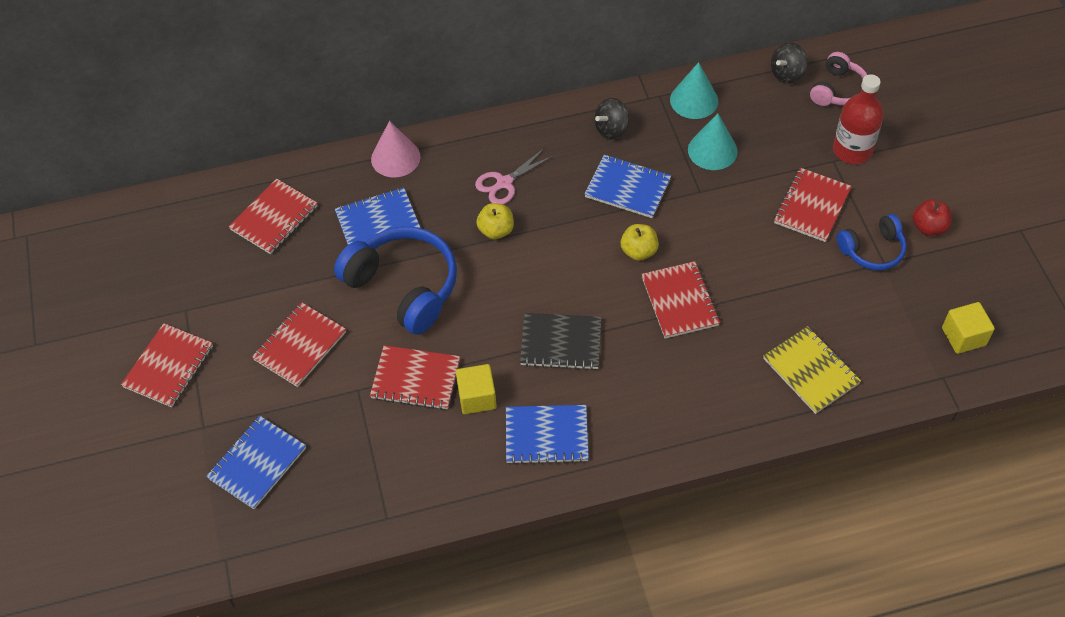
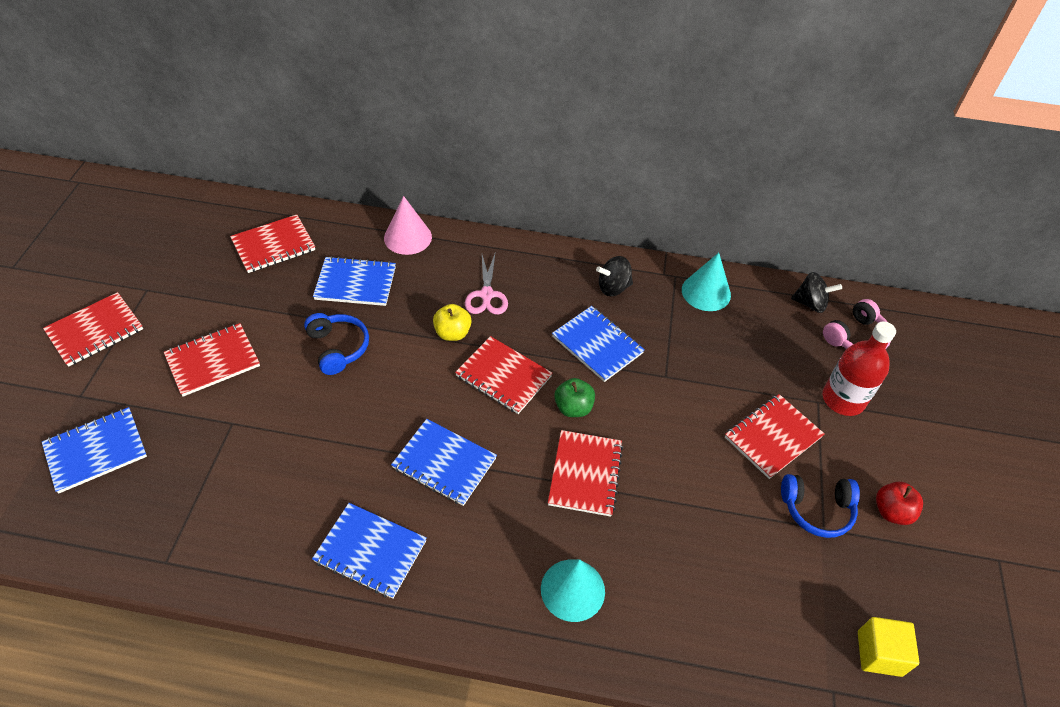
camera: 20 degrees right, 5 degrees down
(404, 286) = (338, 348): blue headphones -> blue headphones, size x0.57
(415, 379) = (288, 437): red notebook -> red notebook (503, 376)
(477, 397) = (331, 480): yellow cube -> none
(504, 183) = (486, 295): pink scissors -> pink scissors turned 75 degrees counterclockwise
(561, 343) = (444, 463): black notebook -> blue notebook
(639, 251) = (573, 408): yellow apple -> green apple
(712, 150) = (699, 343): turquoise cone -> turquoise cone (572, 590)
(787, 74) = (810, 303): black spinning top -> black spinning top turned 150 degrees counterclockwise
(811, 371) = (683, 612): yellow notebook -> none

